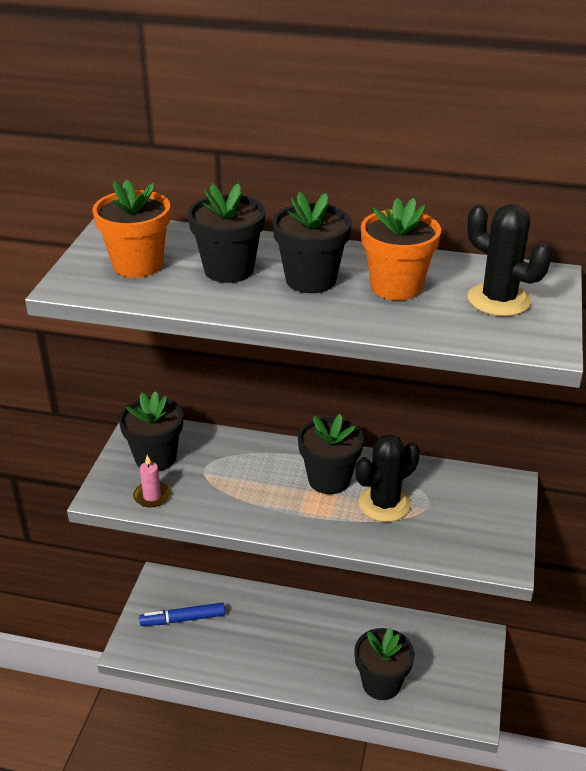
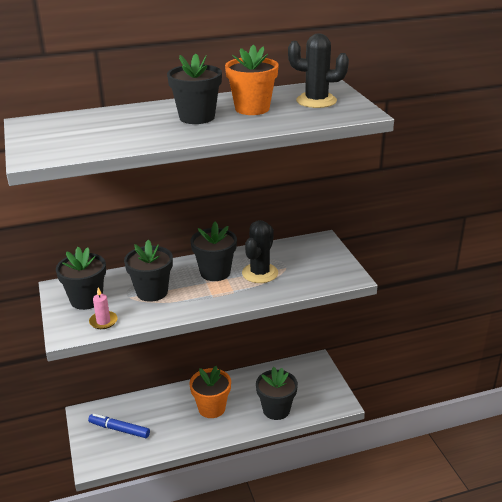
camera: 30 degrees left, 5 degrees down
(138, 265) = (70, 136): orange flower pot -> orange flower pot (211, 408)
(183, 619) = (119, 429): blue marker -> blue marker turned 60 degrees clockwise
(229, 270) = (137, 125): black flower pot -> black flower pot (152, 292)

